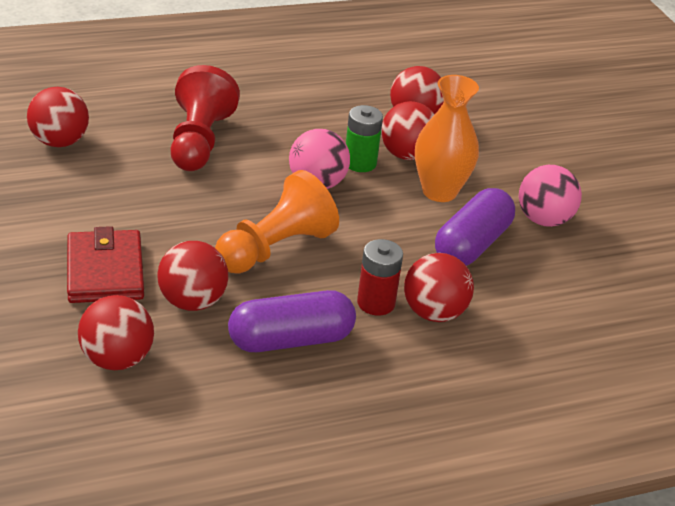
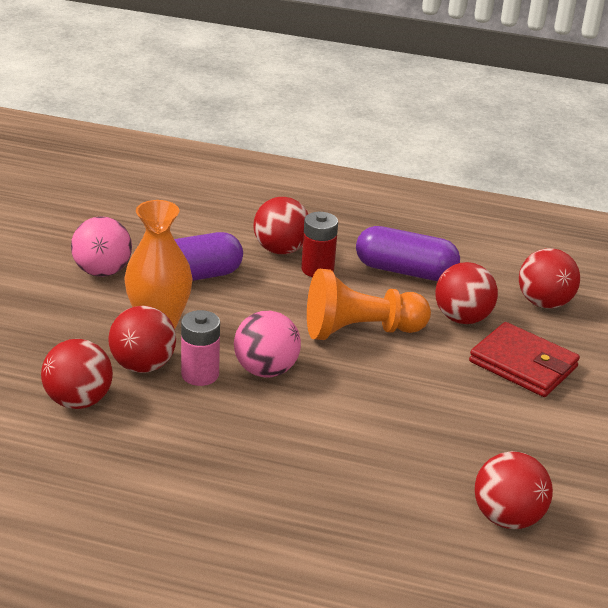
camera: 145 degrees left, 5 degrees down
(105, 271) = (523, 364): red wallet -> red wallet turned 75 degrees counterclockwise
(199, 141) = (346, 460): red pawn -> none
(360, 163) = (200, 374): green battery -> pink battery

